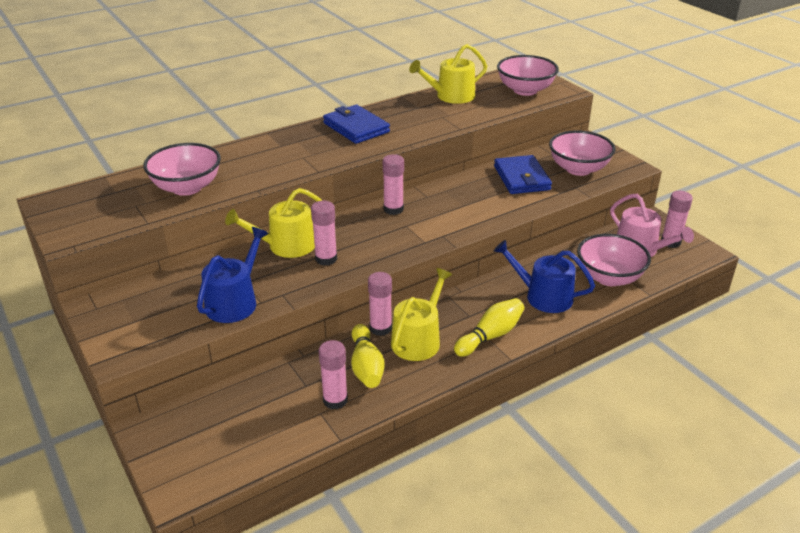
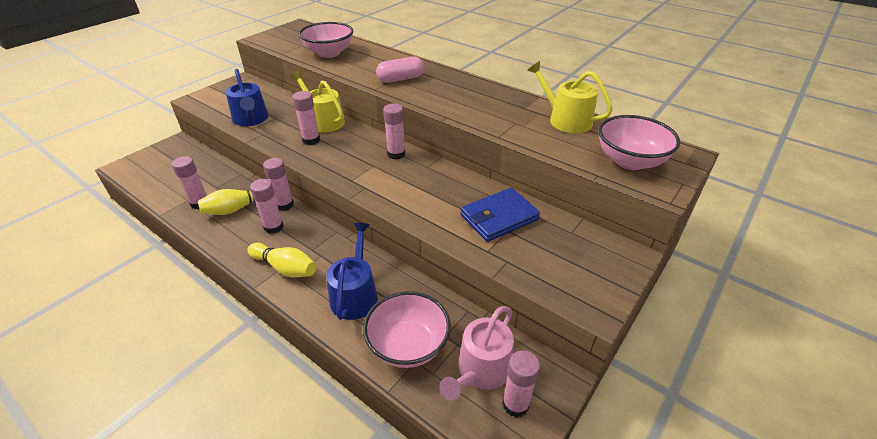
camera: 70 degrees right, 5 degrees up
(235, 301) = (251, 119): blue watering can -> blue watering can turned 60 degrees clockwise
(307, 153) = (400, 79): none -> pink capsule
(356, 127) = (459, 88): blue wallet -> none
(418, 339) = (273, 227): yellow watering can -> pink glue stick
(578, 169) = (551, 258): pink bowl -> none

